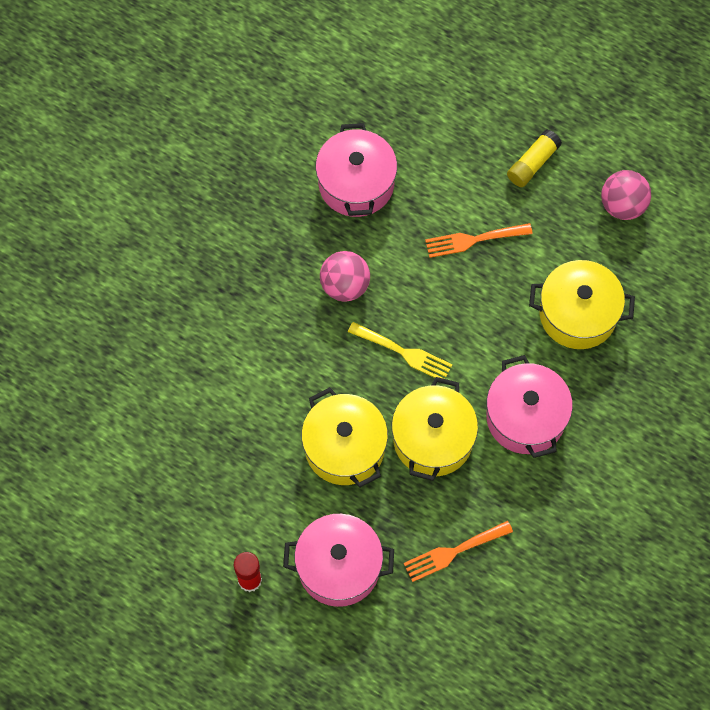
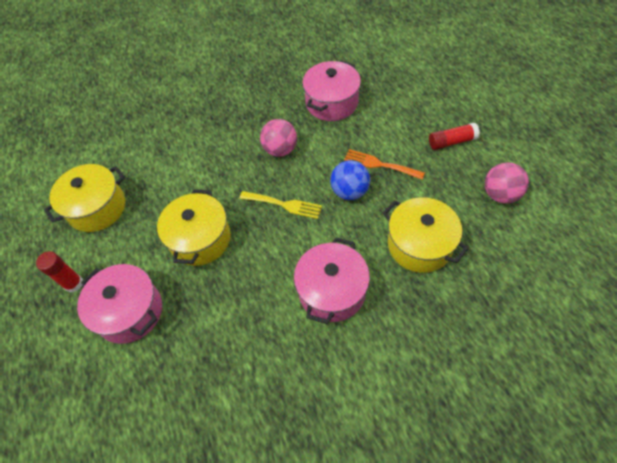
camera: 40 degrees right, 10 degrees down
(404, 352) = (284, 204): yellow fork -> yellow fork turned 45 degrees counterclockwise
(433, 439) = (258, 267): yellow pot -> yellow pot (97, 208)
(453, 552) = (208, 353): orange fork -> none
(464, 294) = (349, 191): none -> blue ball
(533, 163) = (451, 142): yellow glue stick -> red glue stick

